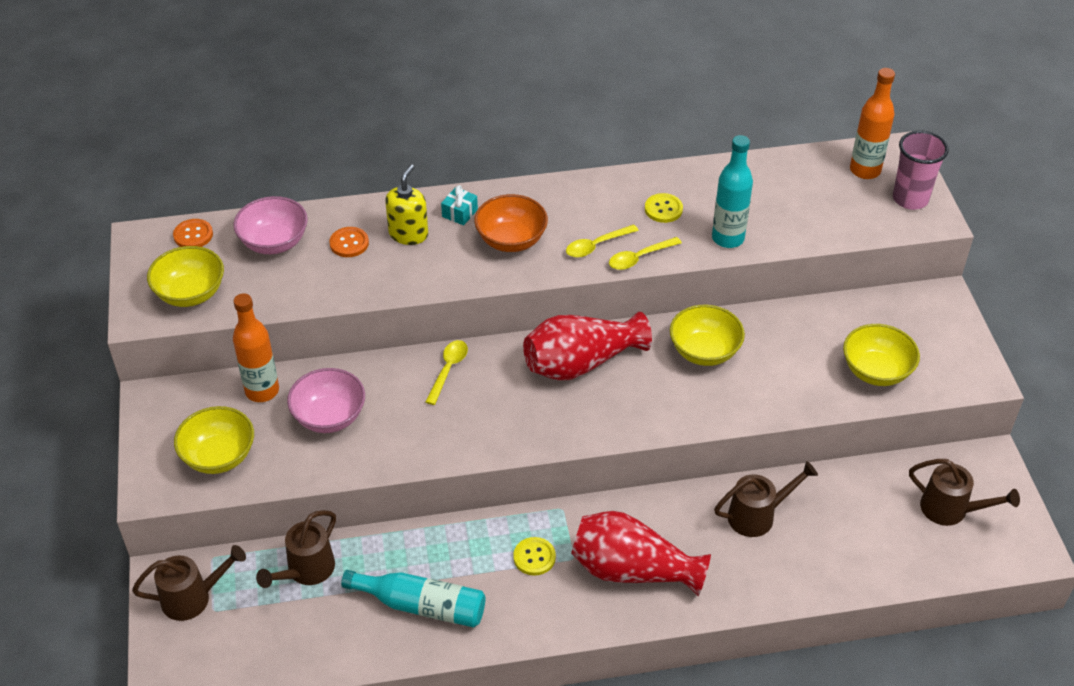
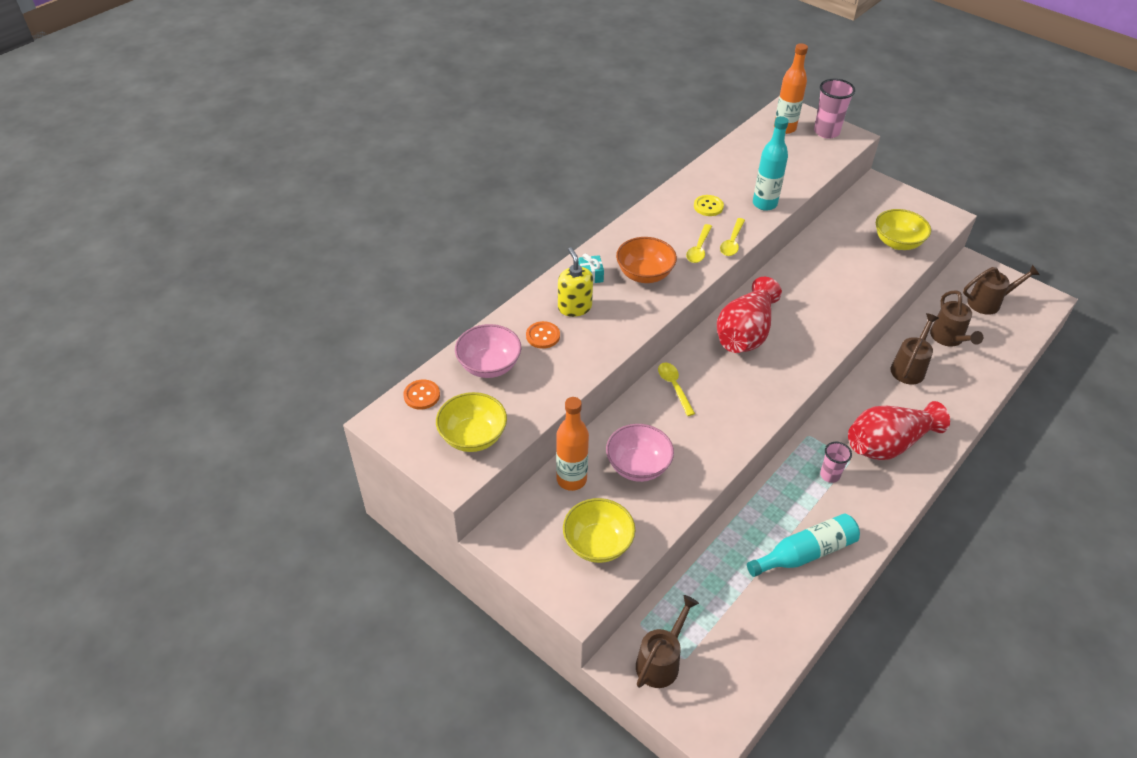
camera: 40 degrees left, 0 degrees up
(306, 571) = (711, 586): brown watering can -> brown watering can (949, 339)
(534, 557) = (829, 475): yellow button -> pink cup
(704, 351) = (802, 284): yellow bowl -> none

